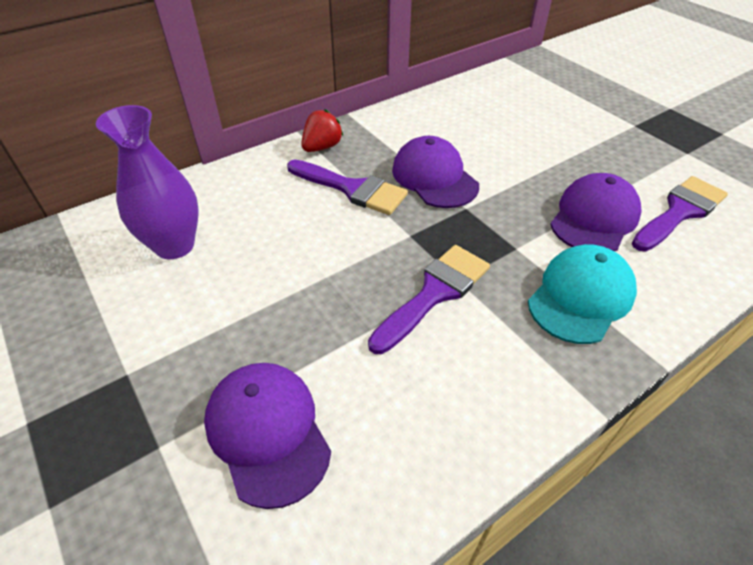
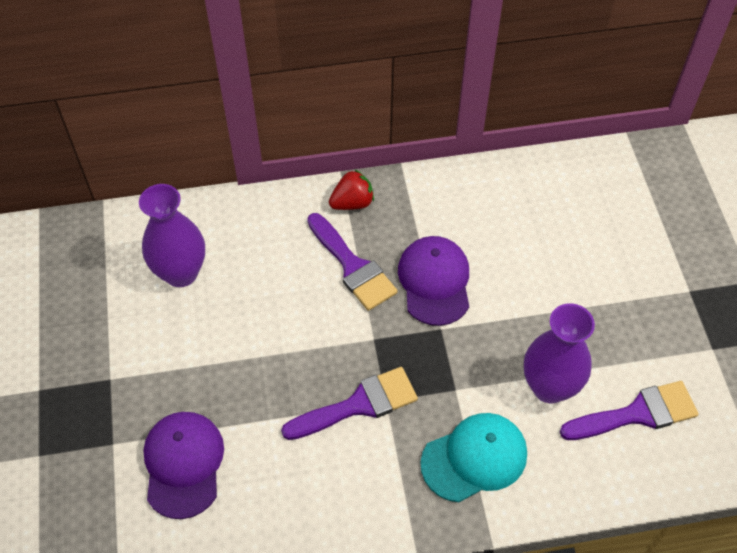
camera: 25 degrees right, 10 degrees up
(594, 218) = (549, 387): purple cap -> purple vase

